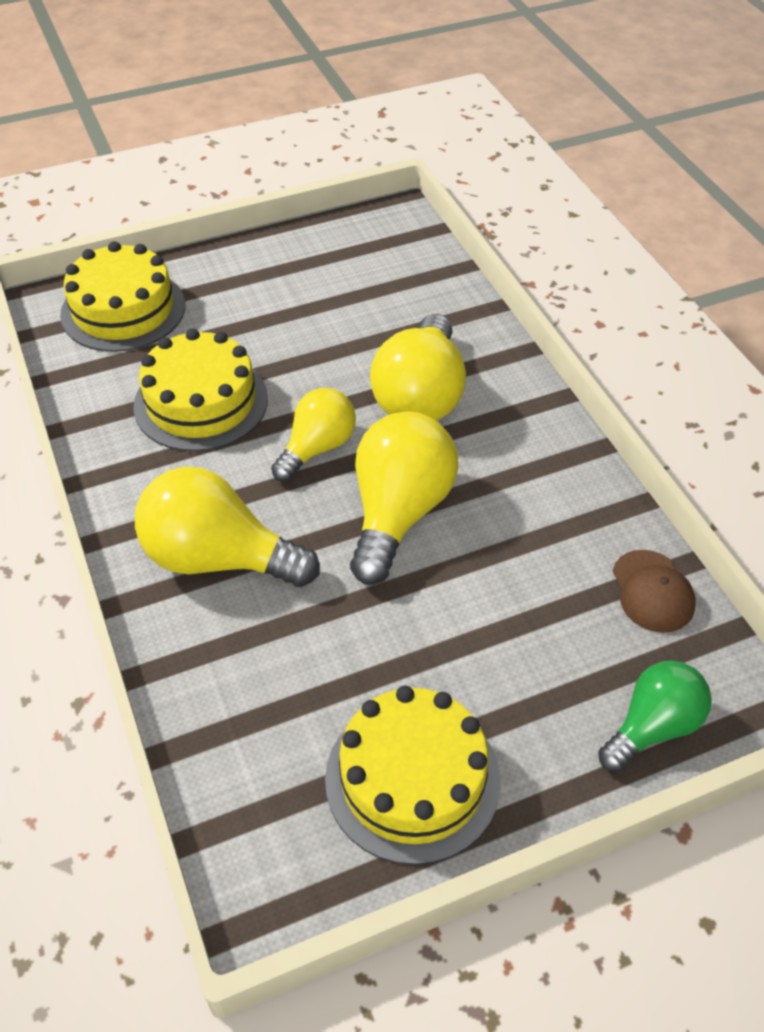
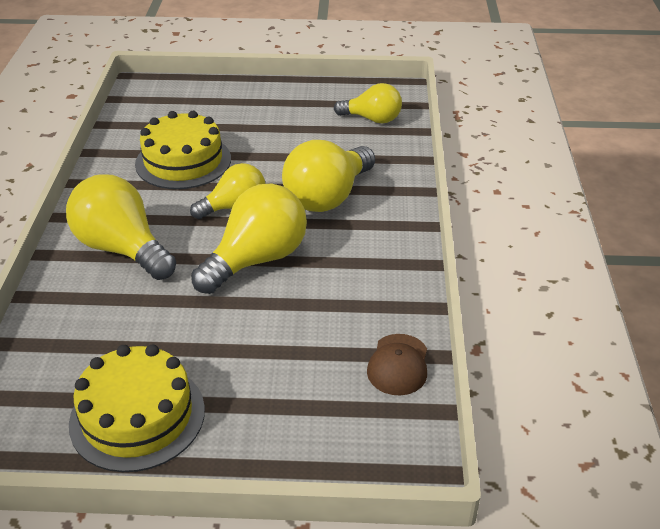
camera: 25 degrees right, 10 degrees down
(123, 310) = (178, 100): yellow cake -> none
(395, 266) = (372, 119): none -> yellow light bulb
(653, 727) = (329, 449): green light bulb -> none

